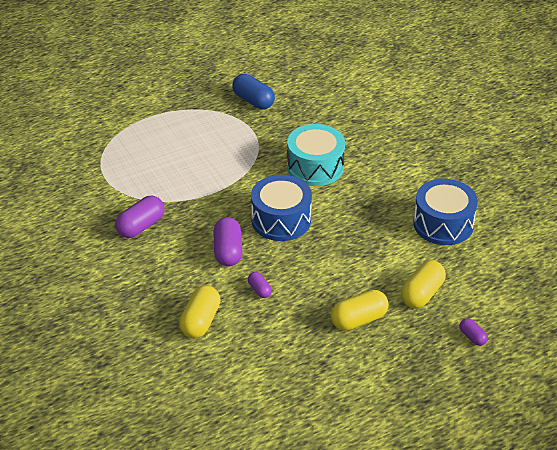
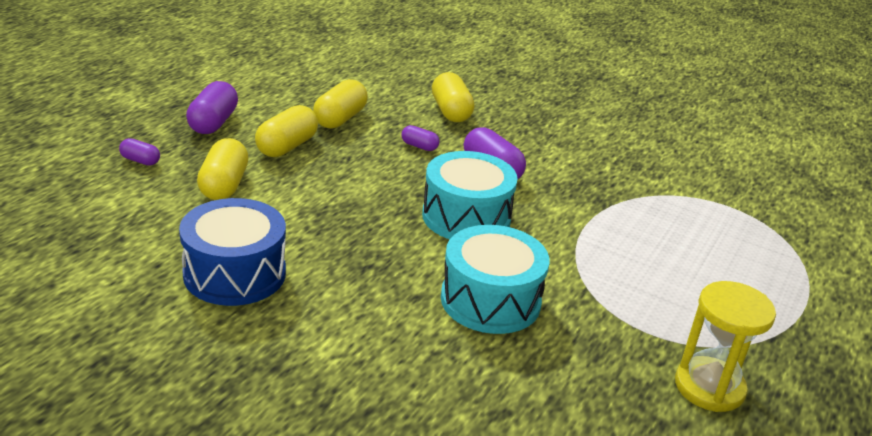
camera: 145 degrees right, 10 degrees down
(141, 226) = (614, 169): purple capsule -> purple capsule (213, 123)
(253, 101) = (709, 387): blue capsule -> yellow hourglass
(281, 220) = (466, 217): blue drum -> turquoise drum
(298, 340) = (340, 119): none -> yellow capsule

